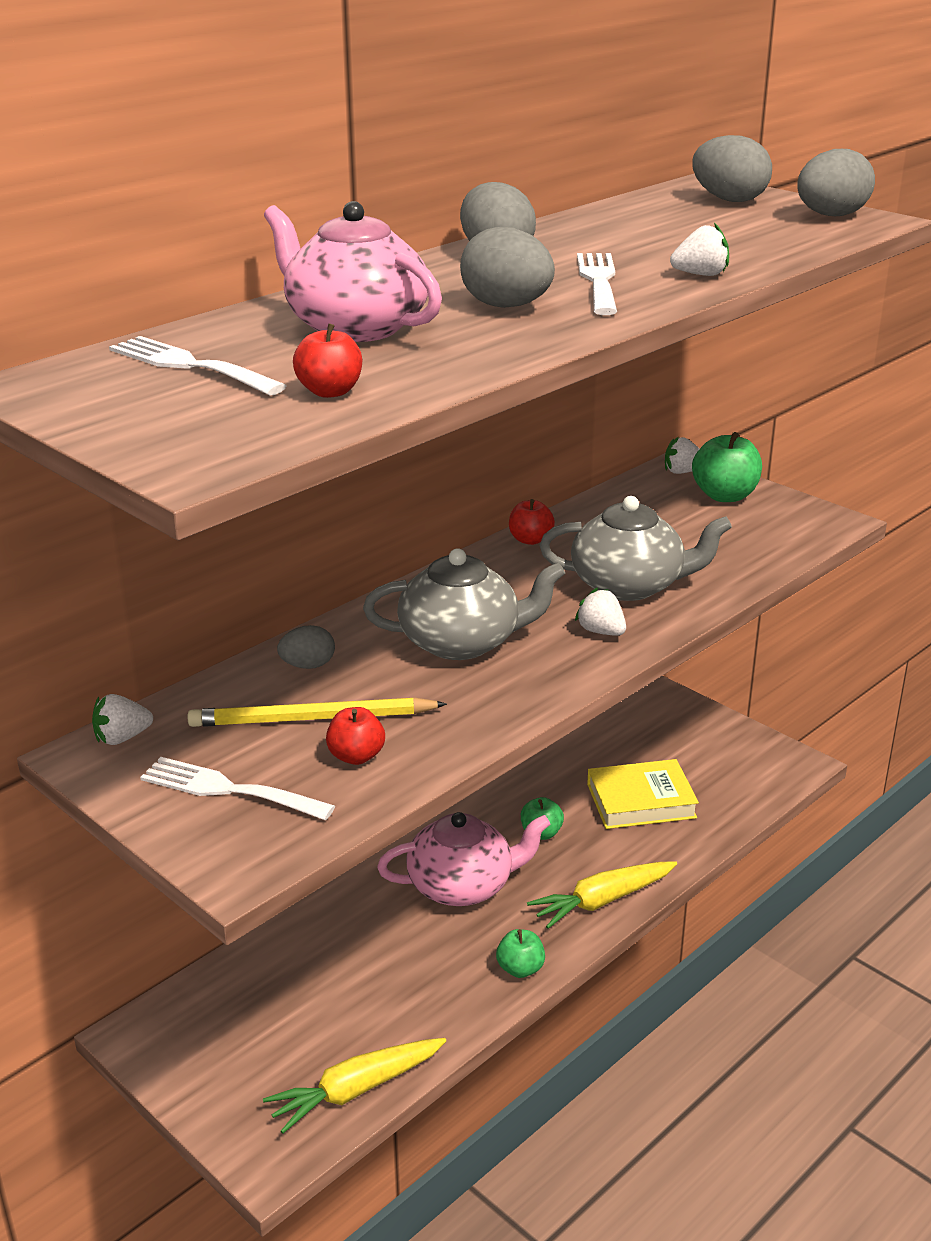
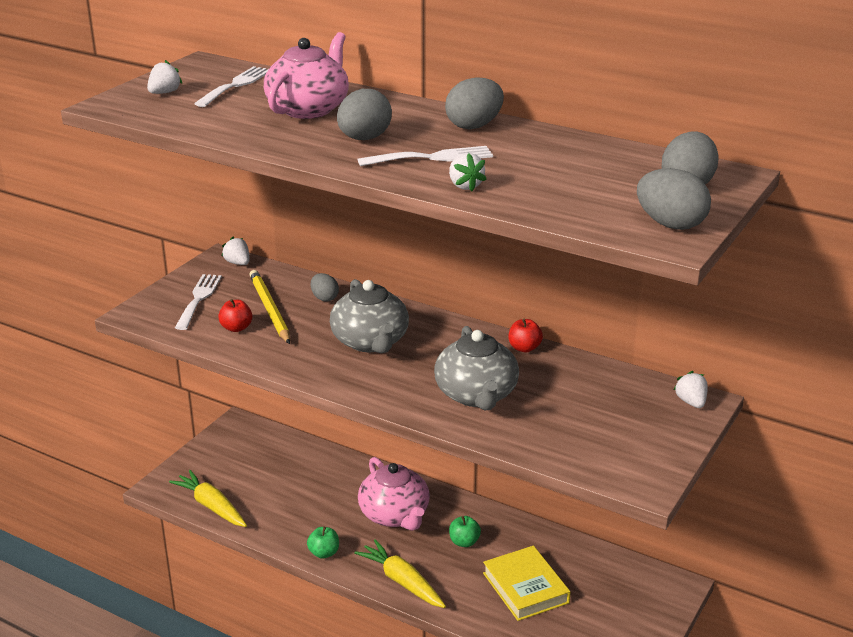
camera: 75 degrees right, 0 degrees up
(330, 392) = (205, 116): red apple -> none
(601, 631) = (405, 390): white strawberry -> white strawberry (164, 93)
(725, 496) = (658, 426): green apple -> none

